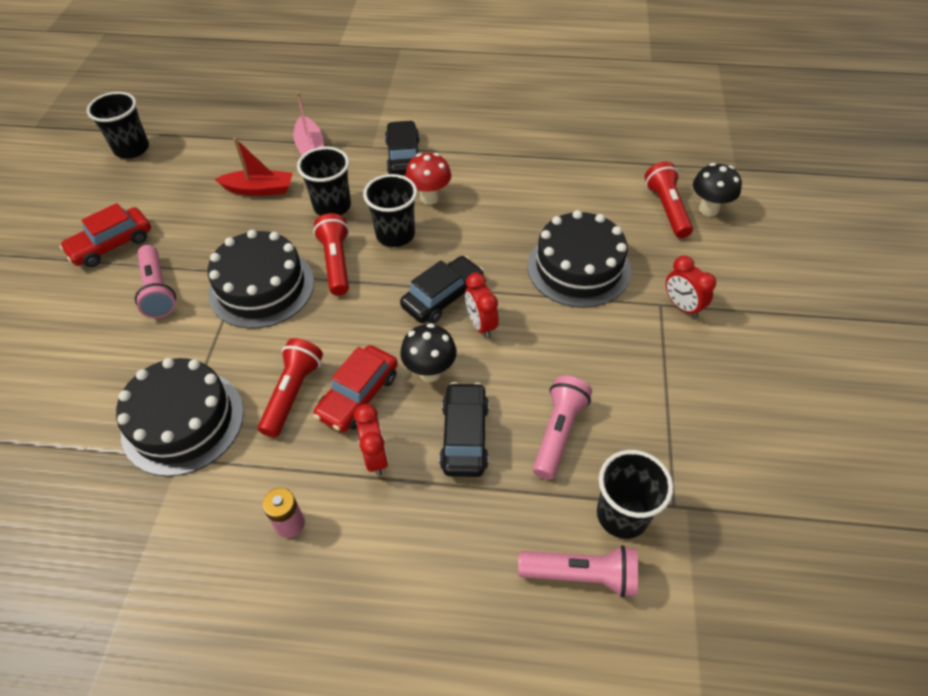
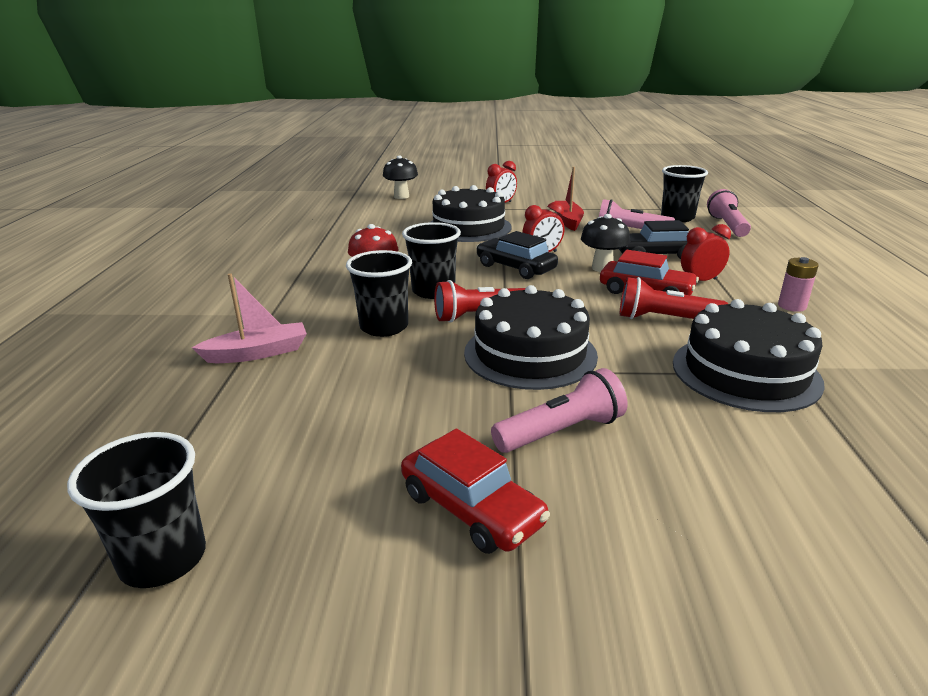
camera: 95 degrees left, 25 degrees down
(259, 189) = (341, 381): red boat -> red boat (568, 221)
(404, 157) = (299, 295): black car -> none
(667, 209) = (400, 205): red flashlight -> none

